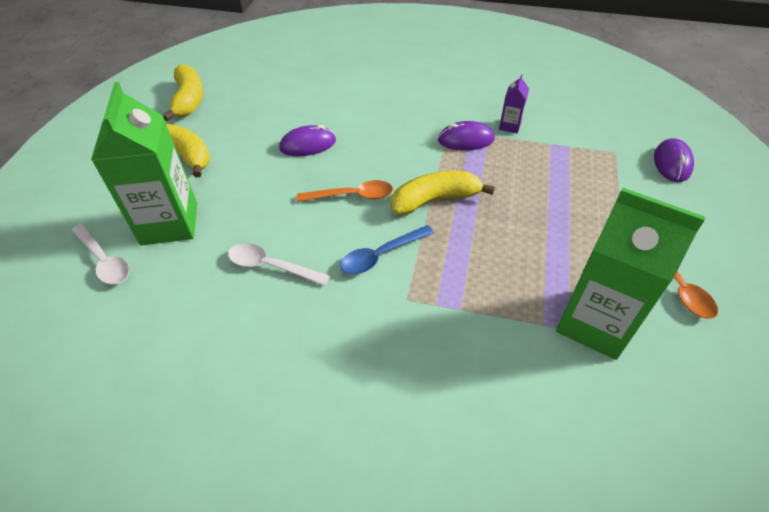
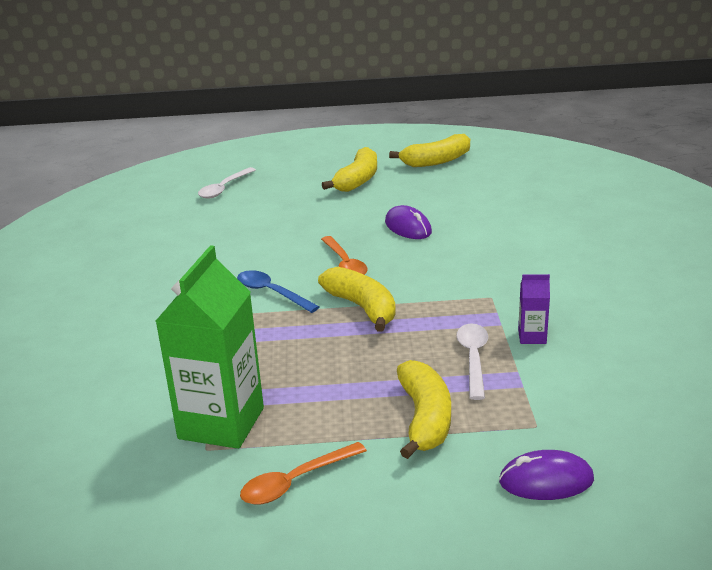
camera: 75 degrees right, 20 degrees down
(169, 223) = (271, 198): green carton -> none
(270, 266) = (240, 248): white spoon -> white spoon (473, 358)
(465, 140) = (480, 310): purple mouse -> none
(602, 199) = (424, 419): none -> yellow banana

